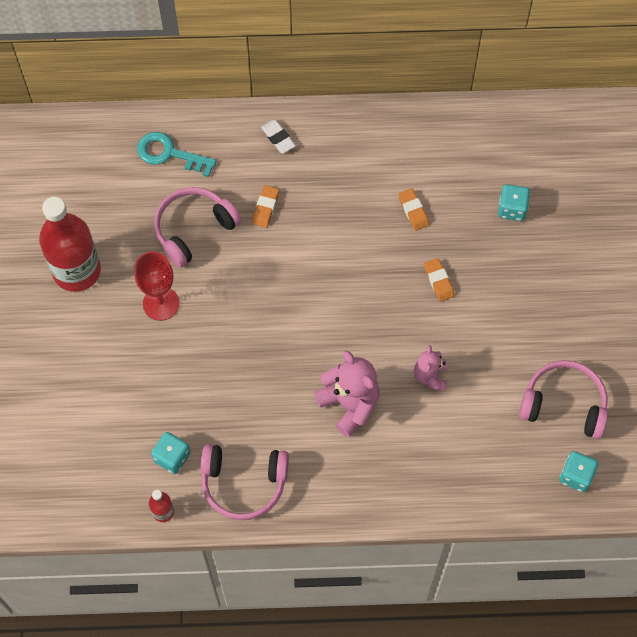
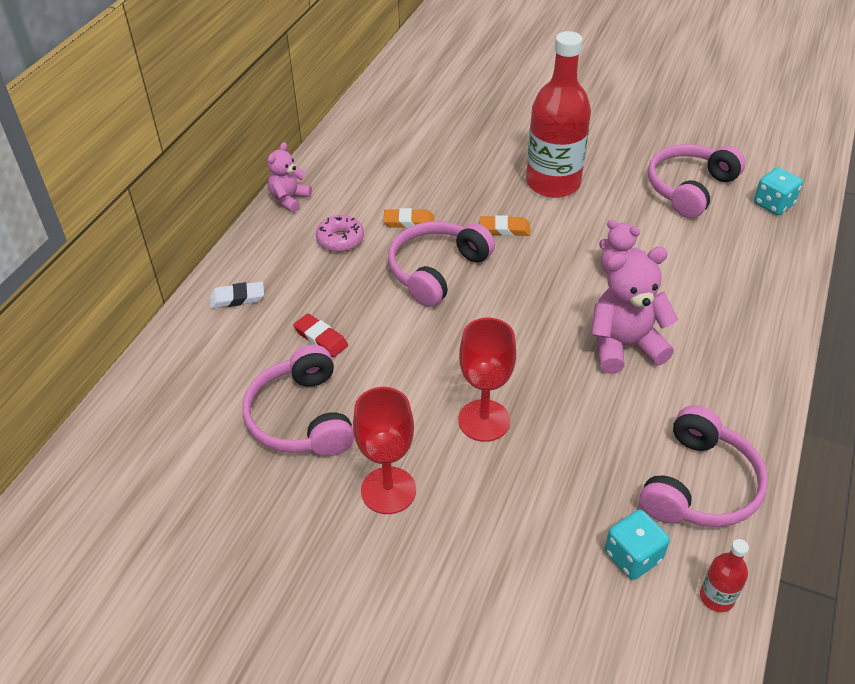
camera: 65 degrees left, 20 degrees down
(76, 271) = (274, 579): red bottle -> red bottle (553, 183)
(169, 154) = (175, 407): turquoise key -> none
(239, 337) = (484, 420): none -> red goblet
(265, 208) = (321, 338): orange eraser -> red eraser
(368, 252) = (436, 270): none -> pink headphones
(369, 173) = (340, 239): none -> pink donut
(397, 117) = (289, 199): none -> pink teddy bear
(512, 209) = (453, 157): turquoise dice -> none

